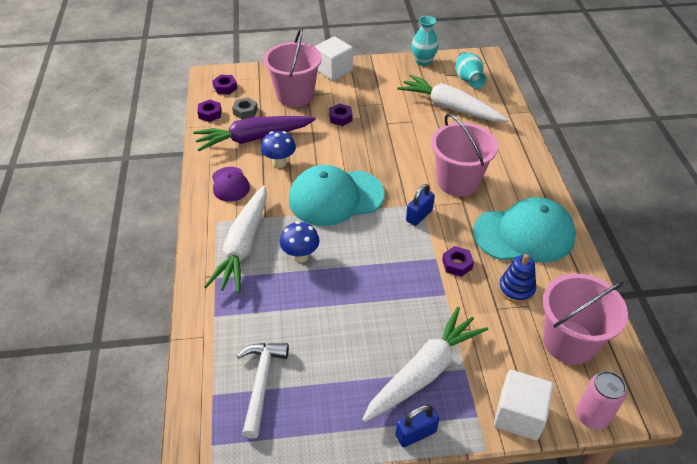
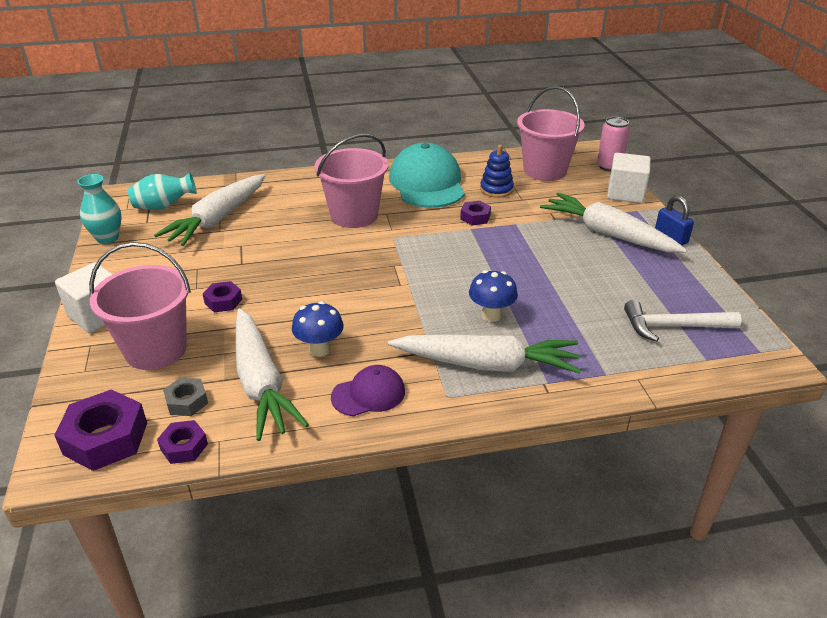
camera: 95 degrees left, 10 degrees down
(225, 88) = (106, 438): purple nut -> purple nut, size x1.80
(253, 138) = (261, 383): purple carrot -> white carrot
(335, 197) = (387, 296): turquoise cap -> none
(419, 215) = (410, 238): blue padlock -> none

